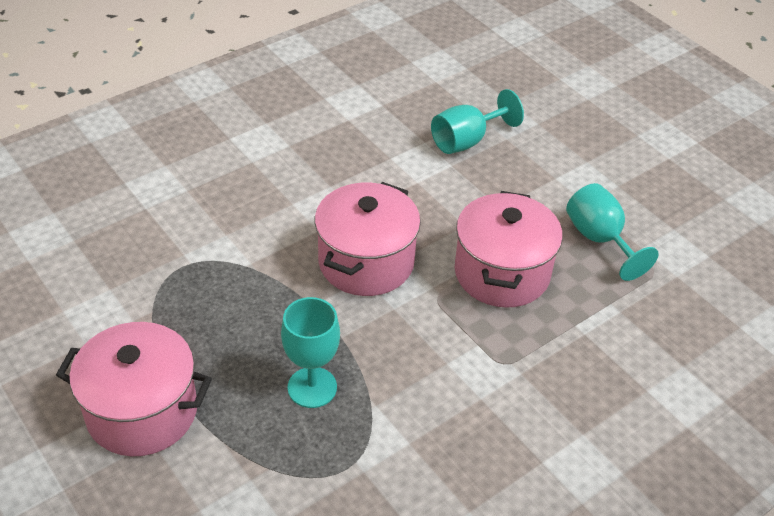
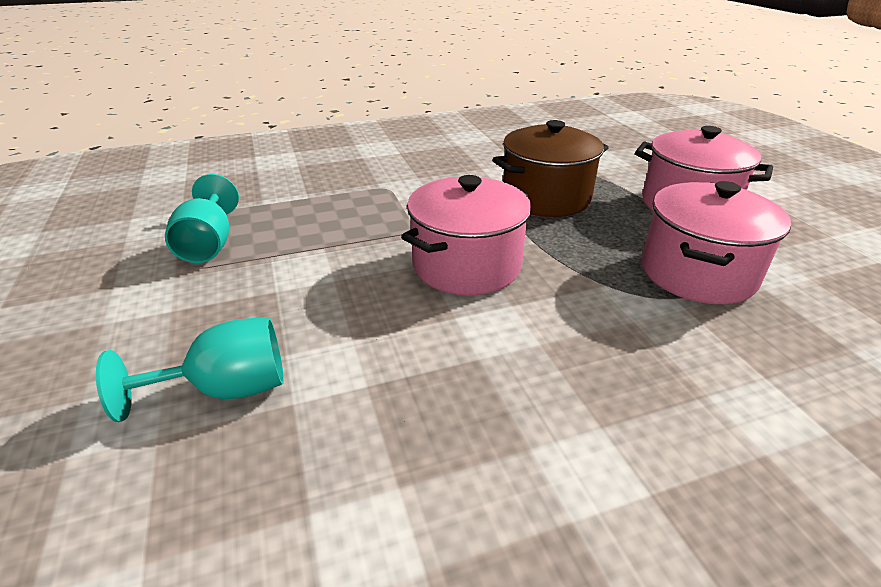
camera: 160 degrees left, 10 degrees down
(312, 387) = (546, 198): turquoise goblet -> brown pot
(502, 273) = (334, 236): pink pot -> pink pot (697, 273)

